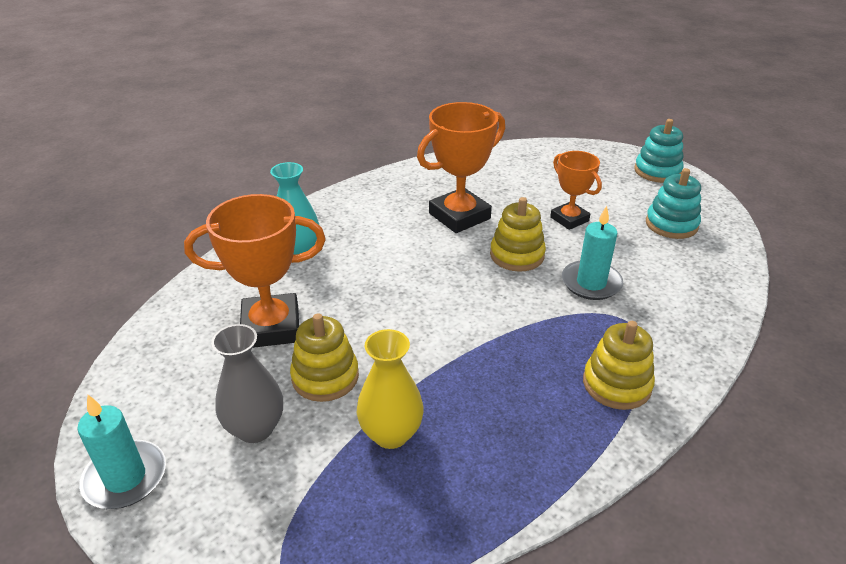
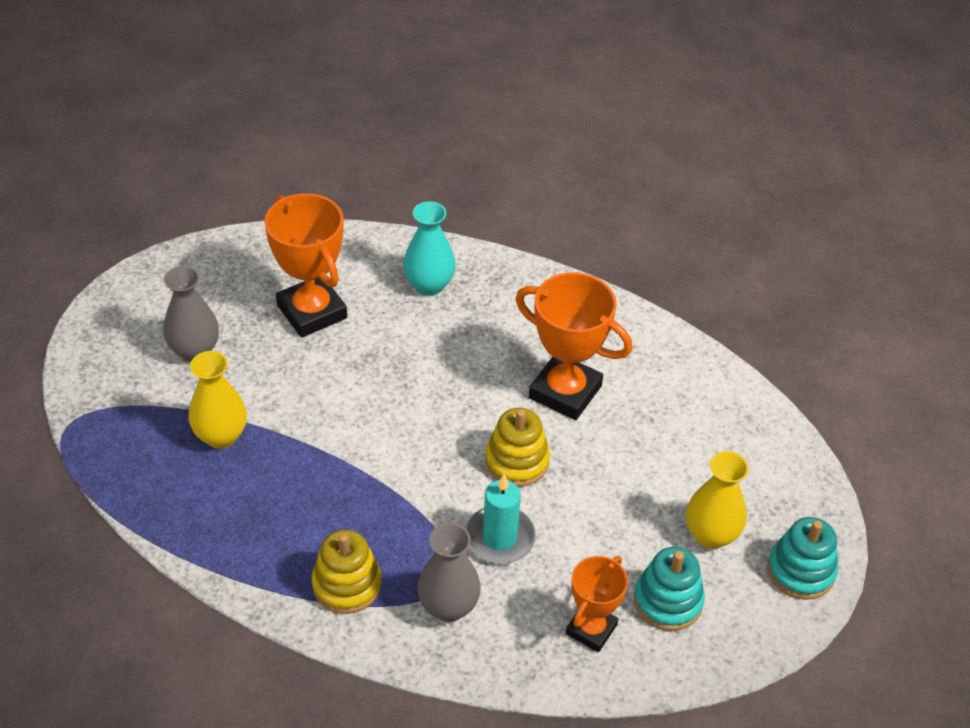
camera: 65 degrees right, 10 degrees up
(125, 477) = (124, 301): turquoise candle -> none
(325, 377) = (267, 371): yellow stacking toy -> none
(569, 219) = (618, 495): orange trophy -> orange trophy (591, 629)
(618, 193) = (711, 535): none -> yellow vase
(655, 328) = (448, 606): none -> grey vase

